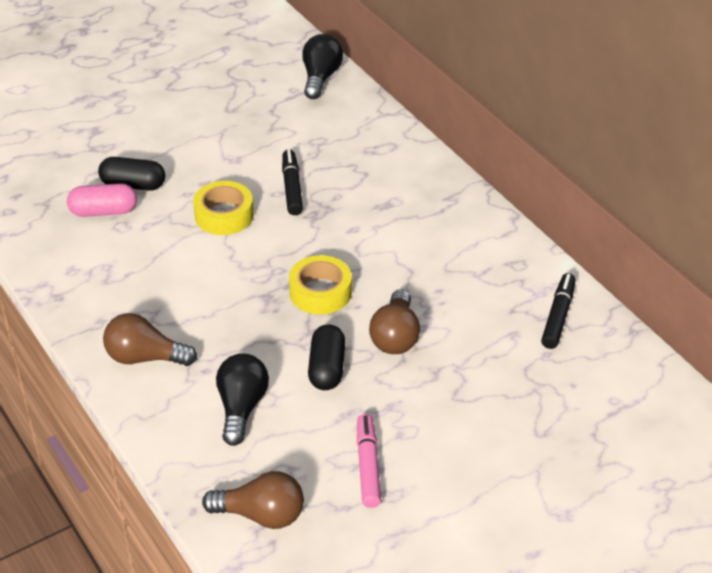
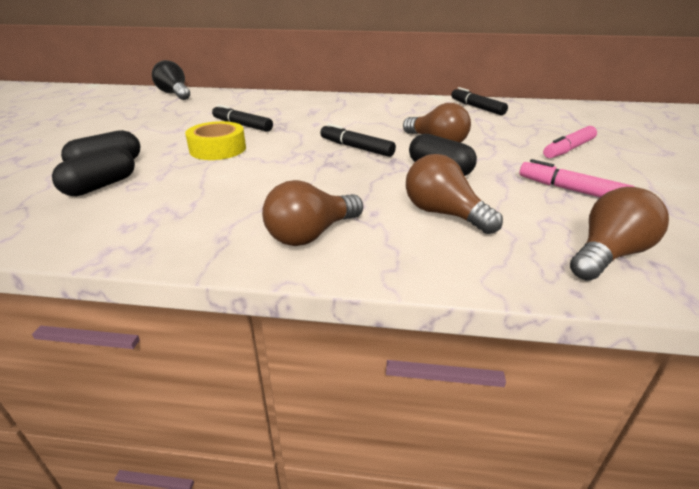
camera: 50 degrees left, 10 degrees down
(103, 211) = (101, 186): pink capsule -> black capsule
(241, 408) = (444, 214): black light bulb -> brown light bulb
(320, 292) = (356, 148): yellow tape -> black marker
(483, 436) = (568, 149): none -> pink marker

